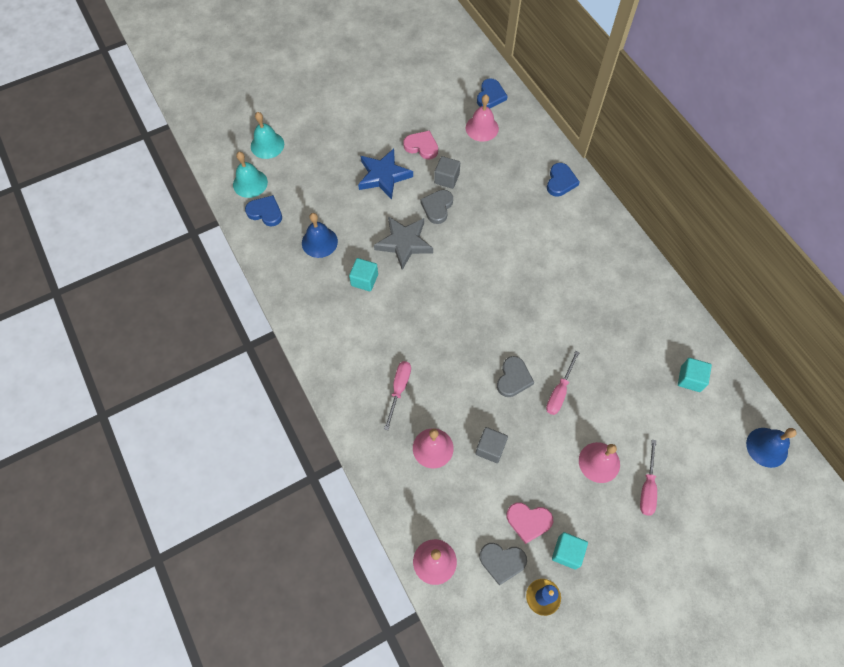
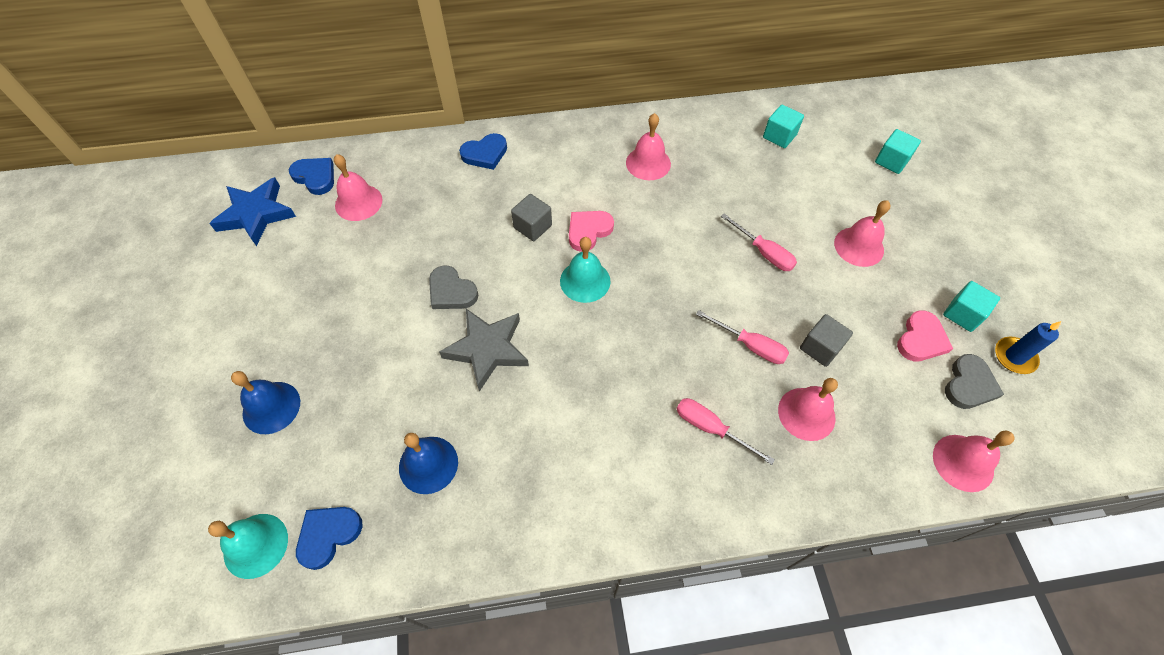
camera: 70 degrees left, 5 degrees down
(267, 145) = (197, 494): turquoise bell -> turquoise bell (585, 281)
(364, 280) = (523, 420): turquoise cube -> turquoise cube (891, 161)
(383, 176) = (363, 340): blue star -> blue star (256, 214)
(422, 146) = (343, 278): pink heart -> pink heart (588, 231)
(446, 178) = (412, 266): grey cube -> grey cube (532, 226)
(513, 378) = (733, 291): grey heart -> none
(560, 181) = (485, 154): blue heart -> blue heart turned 120 degrees clockwise
(608, 289) = (648, 163): none -> pink bell
(647, 488) = (895, 215): pink screwdriver -> pink screwdriver (750, 345)
(767, 447) = (867, 109): blue bell -> blue bell (271, 407)

